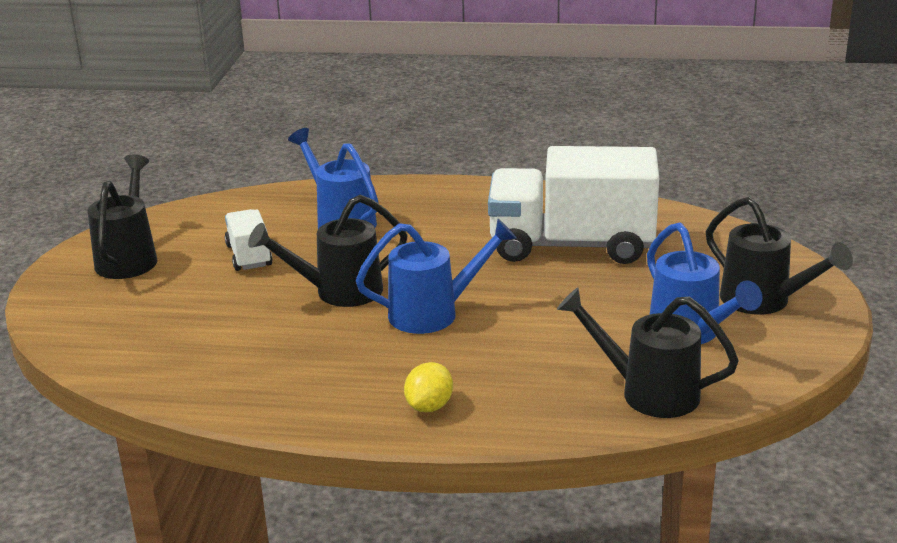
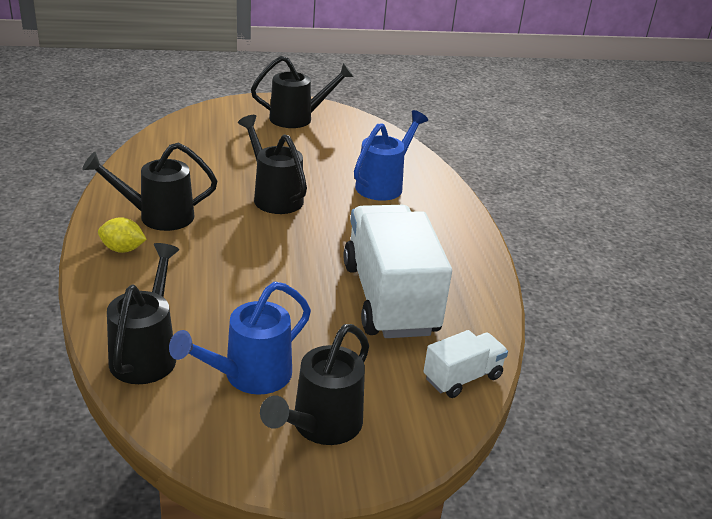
camera: 70 degrees right, 5 degrees up
(249, 256) = (315, 157): white truck -> white truck (462, 377)
(356, 378) = (158, 216): none -> black watering can
(433, 313) = (253, 239): blue watering can -> none

